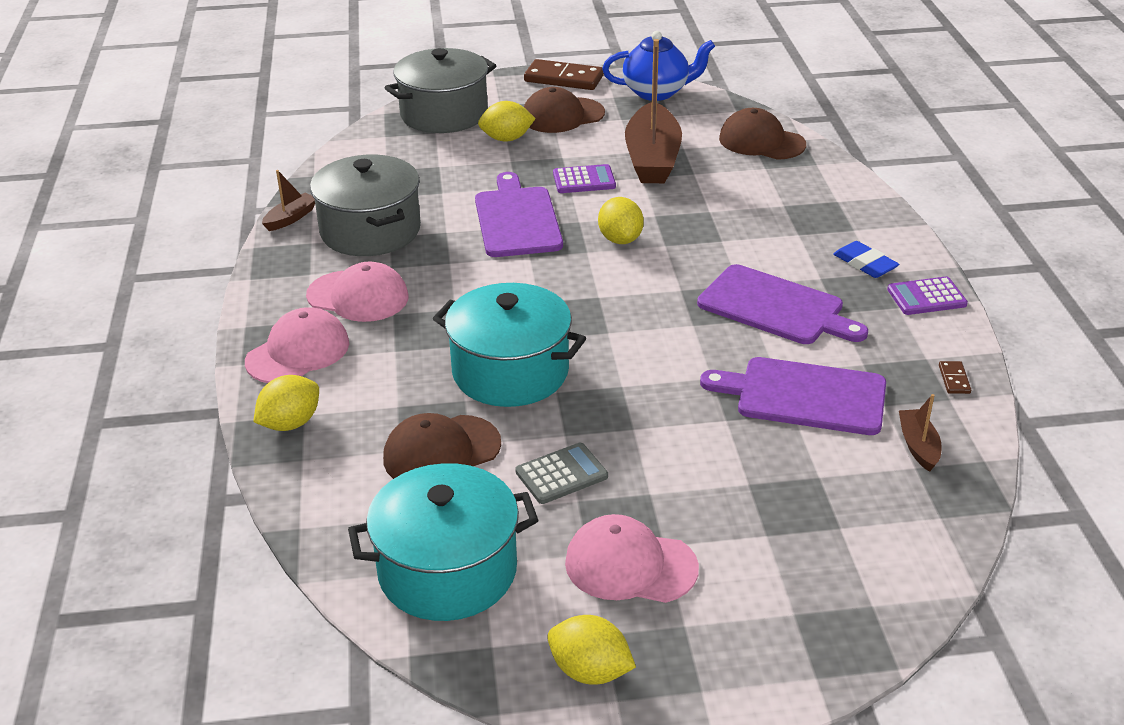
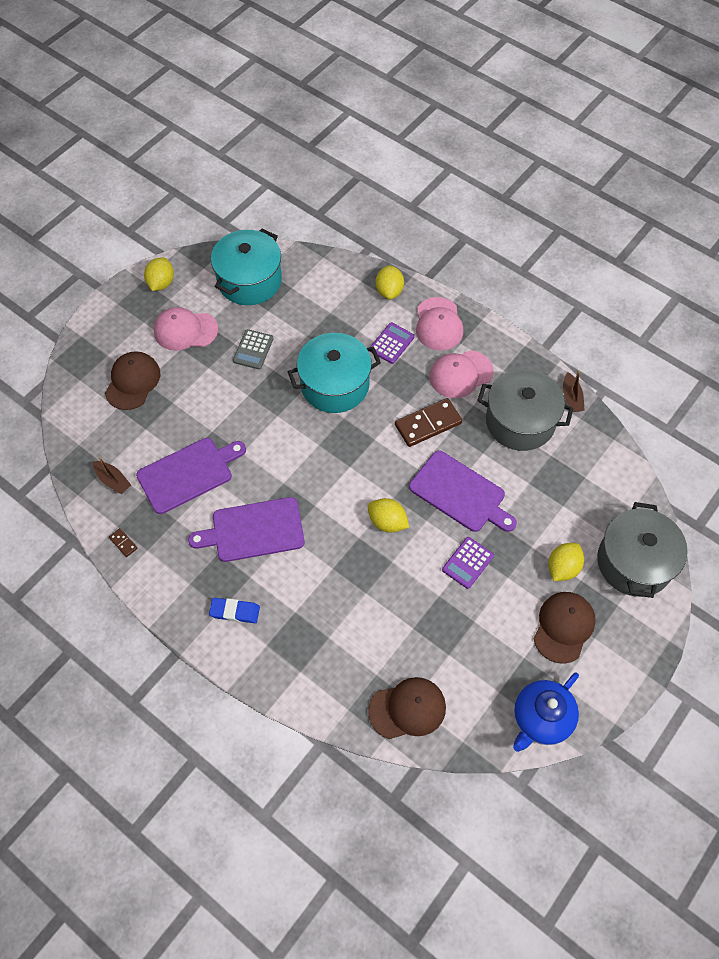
camera: 135 degrees right, 25 degrees up
(441, 451) = (313, 324): brown cap -> brown cap (132, 382)
(564, 79) = (621, 680): brown domino -> brown domino (428, 424)
(590, 671) = (161, 283): yellow lemon -> yellow lemon turned 60 degrees counterclockwise
(630, 565) = (185, 330): pink cap -> pink cap turned 150 degrees counterclockwise
(652, 158) = (454, 623): brown boat -> none
(926, 297) = (179, 606): purple calculator -> purple calculator (391, 343)

